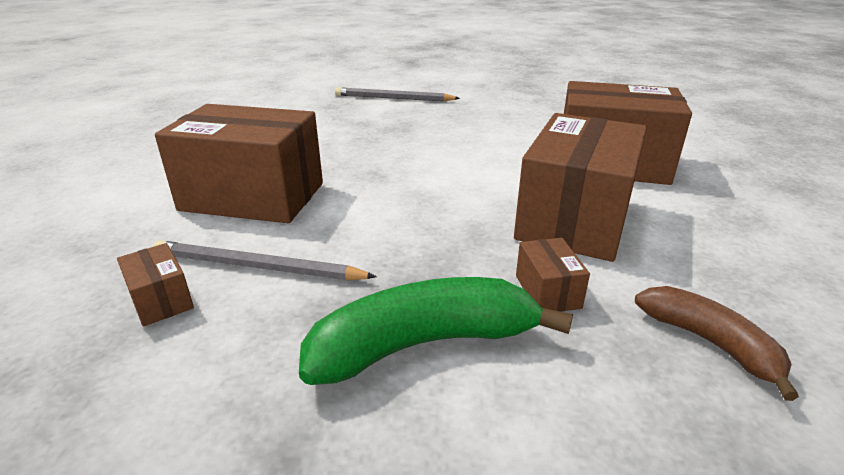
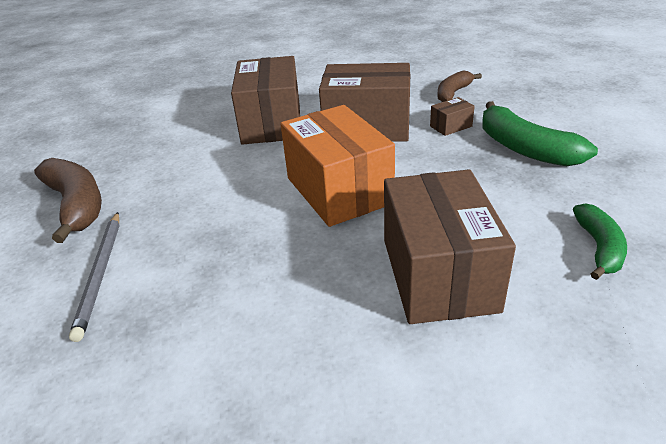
camera: 105 degrees left, 5 degrees up
(161, 300) = (599, 248): brown box -> green banana
(257, 267) = (526, 223): grey pencil -> none
(426, 178) = (339, 190): none -> orange box
(486, 92) = (76, 205): none -> brown banana

